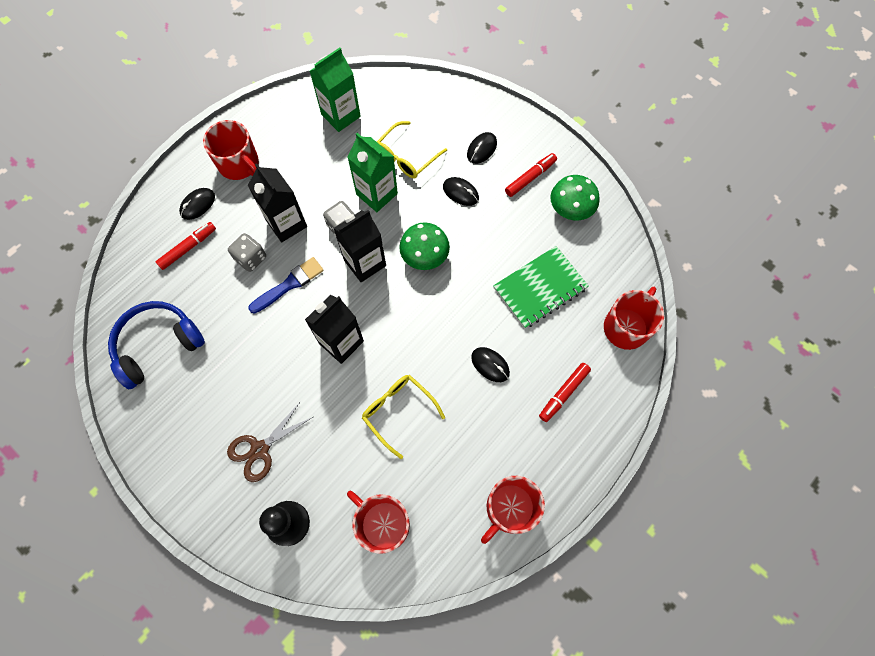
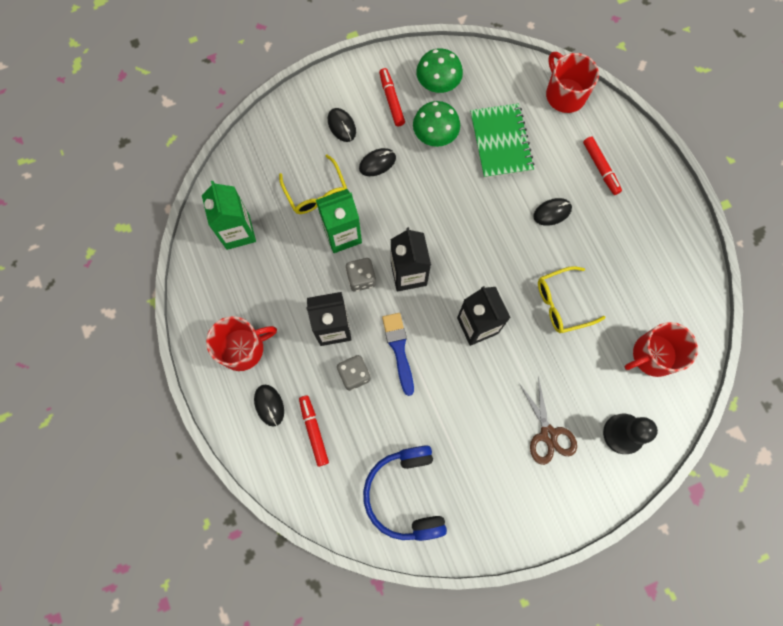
camera: 65 degrees left, 5 degrees up
(424, 256) = (426, 220): green mushroom -> green mushroom (435, 134)
(509, 509) = (678, 252): red mug -> none

